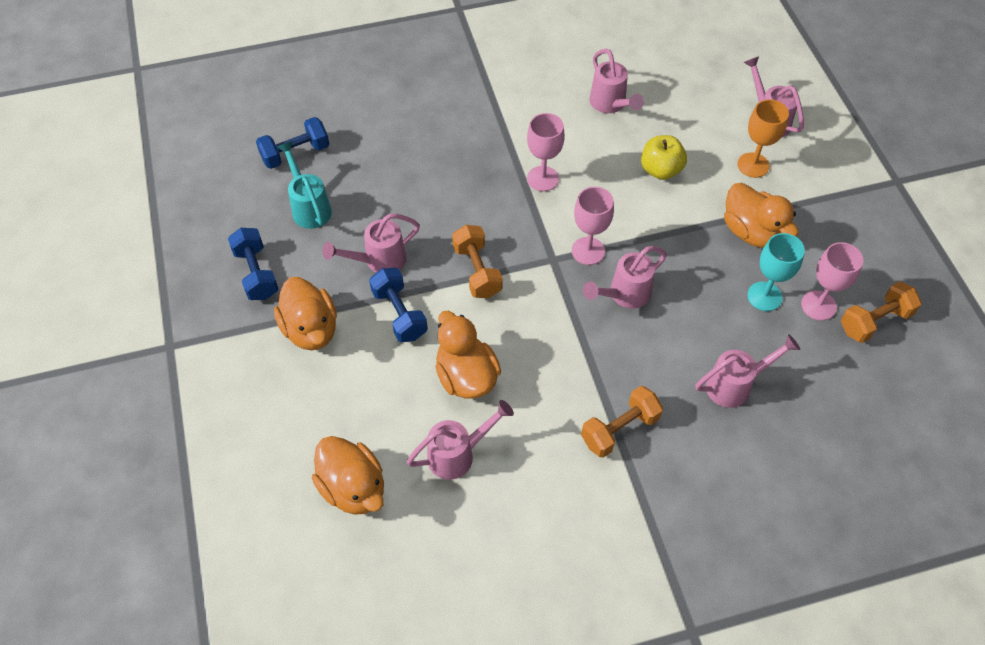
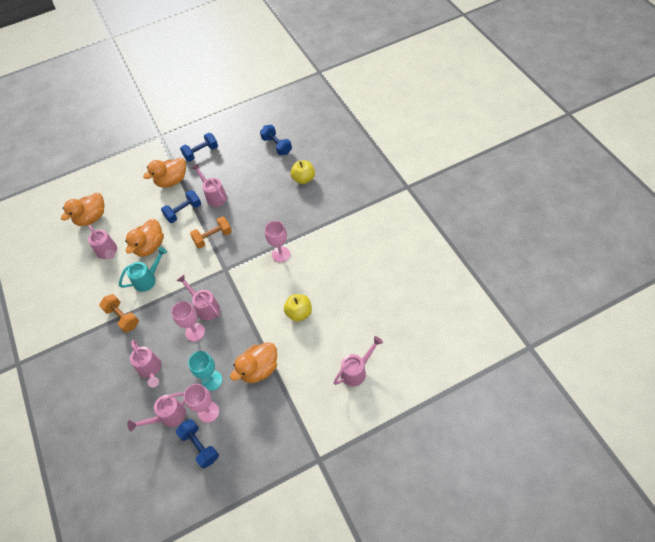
camera: 85 degrees right, 0 degrees up
(309, 207) = (243, 160): turquoise watering can -> turquoise watering can (148, 279)
(391, 127) = (303, 179): none -> yellow apple
(466, 376) = (150, 246): orange duck -> orange duck turned 150 degrees clockwise
(588, 251) = (233, 285): pink goblet -> pink goblet (195, 332)
(610, 105) = (347, 278): pink watering can -> pink watering can (168, 417)
(753, 165) = (314, 365): orange goblet -> none
(874, 321) = (200, 446): orange dumbbell -> blue dumbbell

